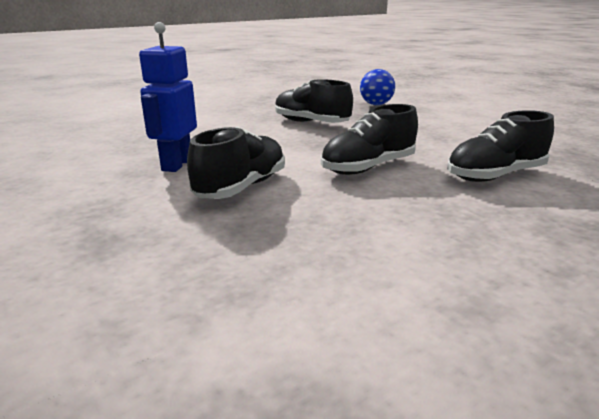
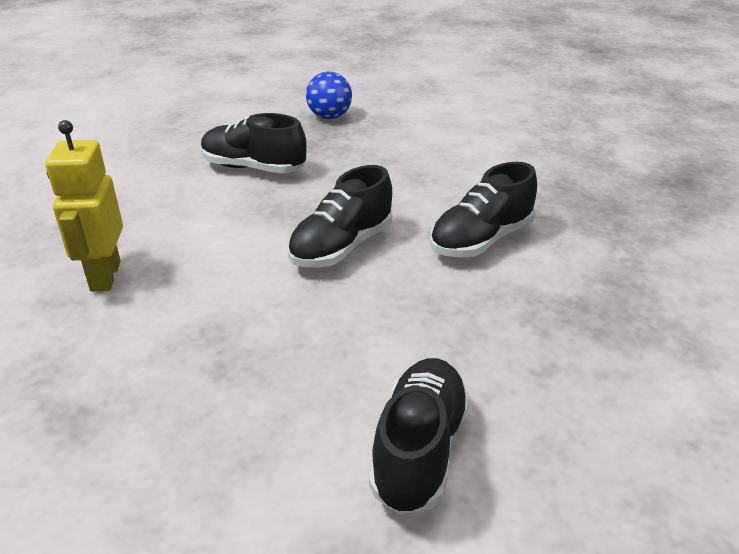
camera: 15 degrees left, 10 degrees up
(176, 164) = (105, 276): blue robot -> yellow robot
(241, 187) = (202, 305): black shoe -> black shoe (419, 450)

